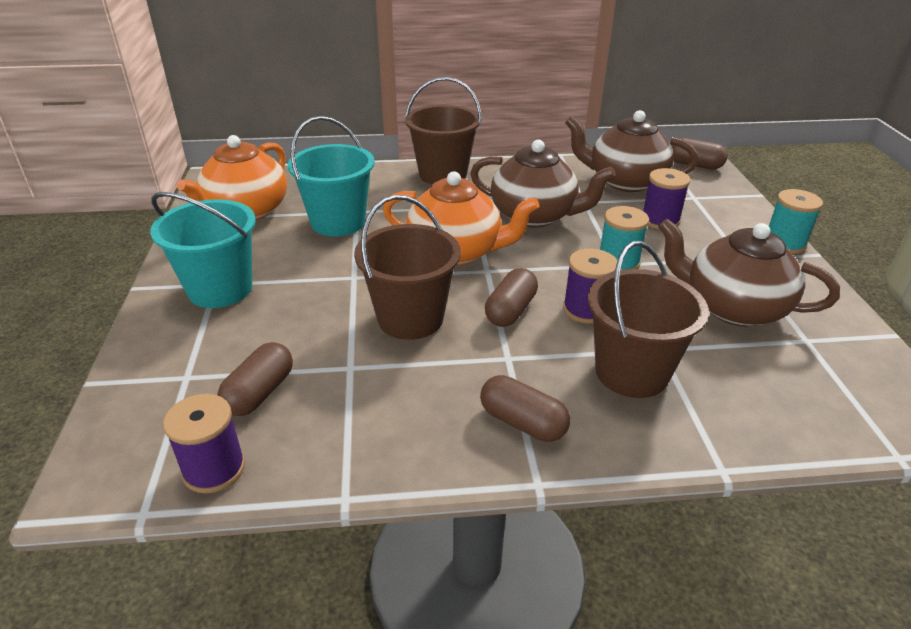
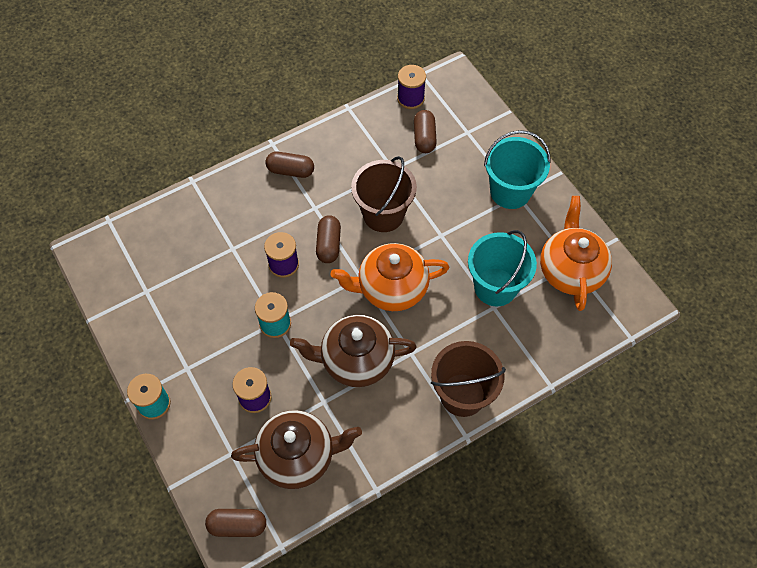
camera: 155 degrees right, 25 degrees up
(631, 372) = (245, 223): brown bucket -> none
(732, 307) = (192, 304): brown teapot -> none

